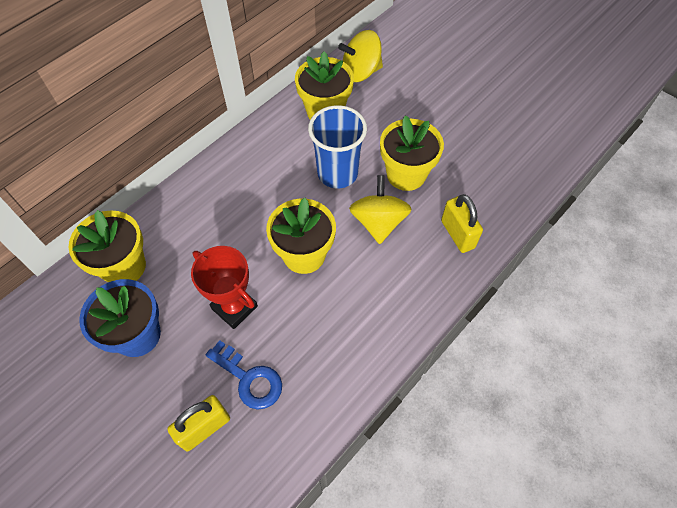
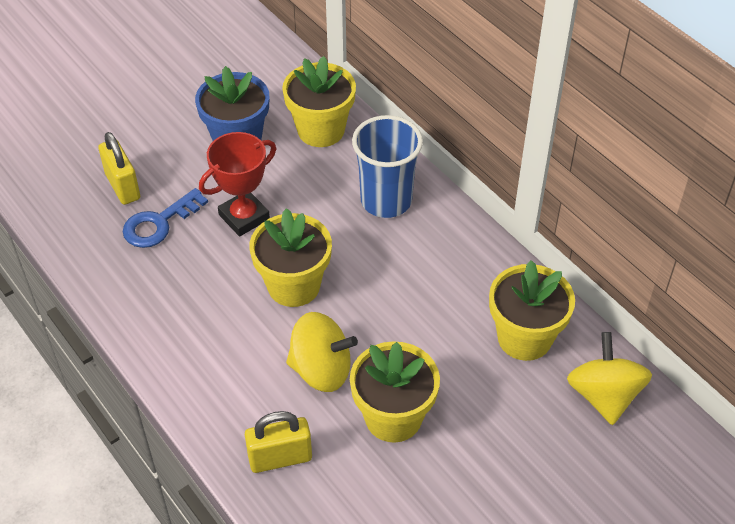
camera: 100 degrees right, 10 degrees down
(337, 173) = (410, 337): blue cup -> blue cup (386, 200)

